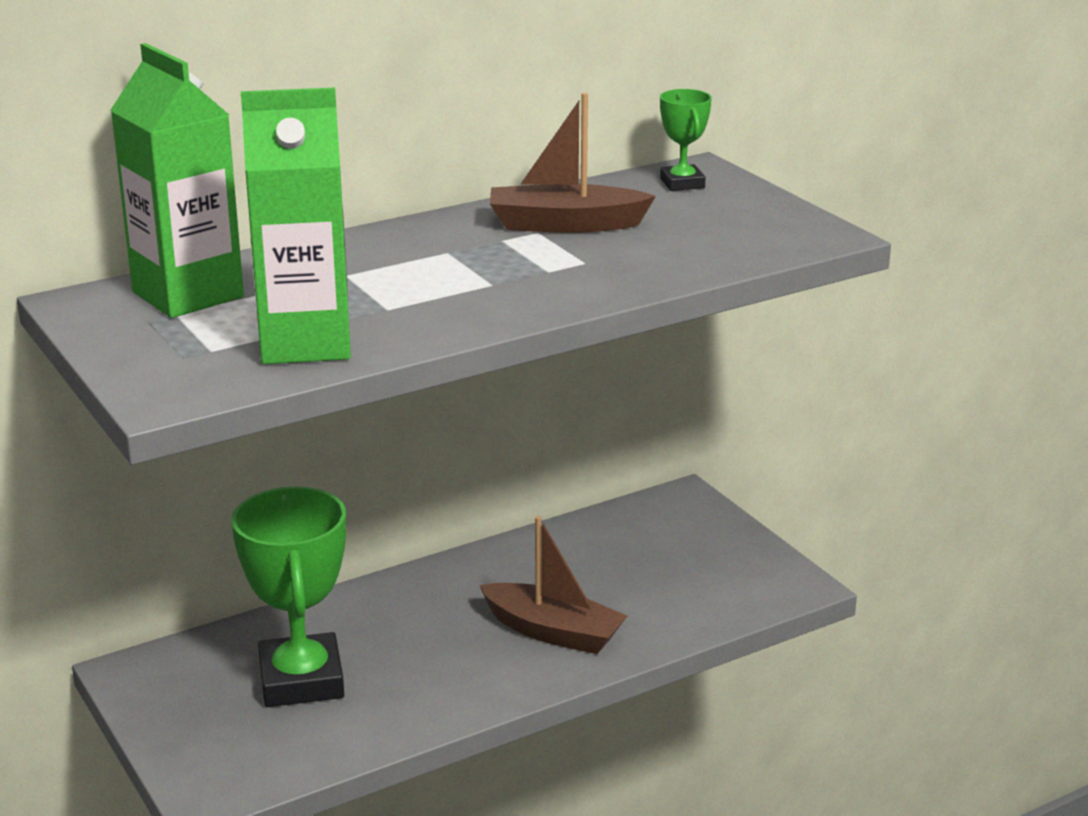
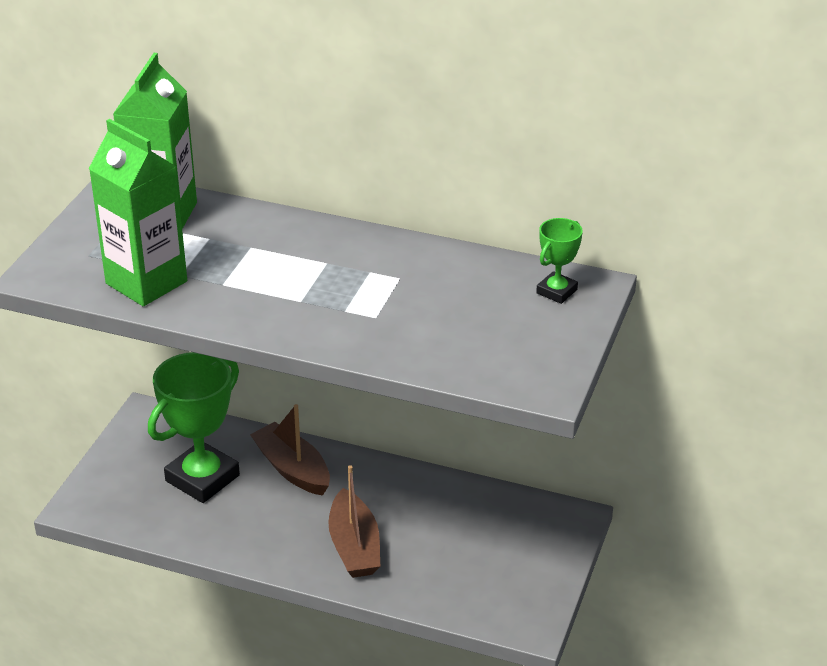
camera: 50 degrees right, 10 degrees up
(565, 225) = (423, 282): brown boat -> brown boat (292, 469)

